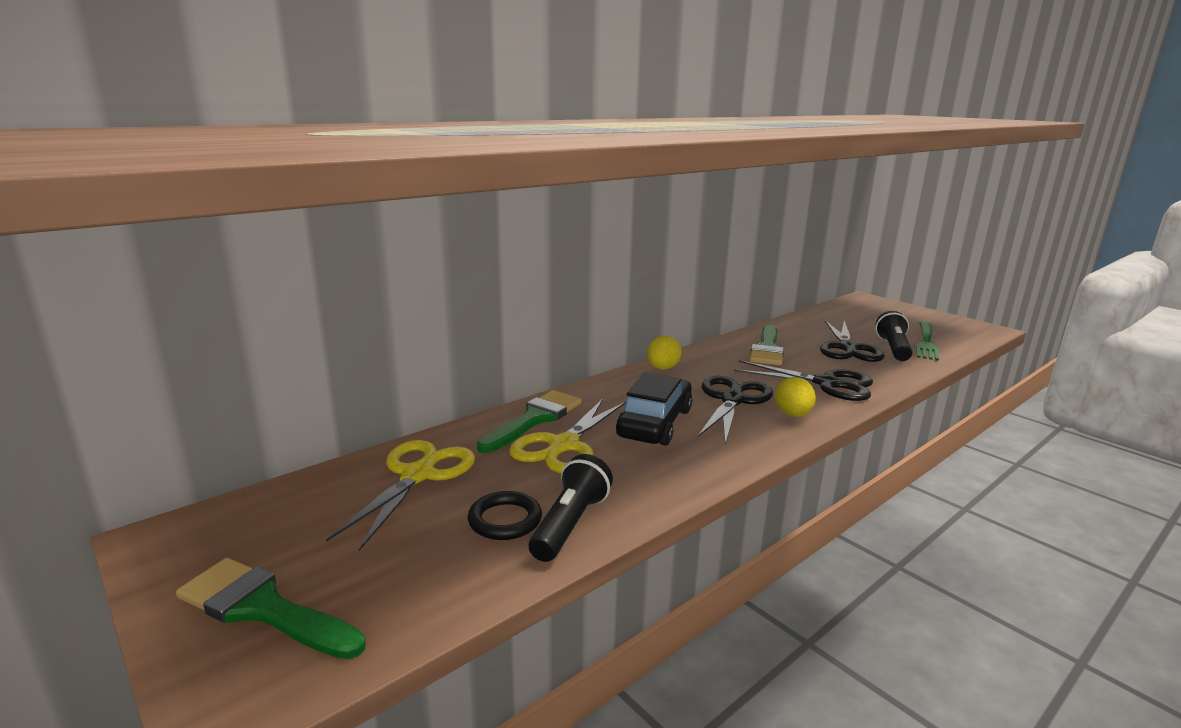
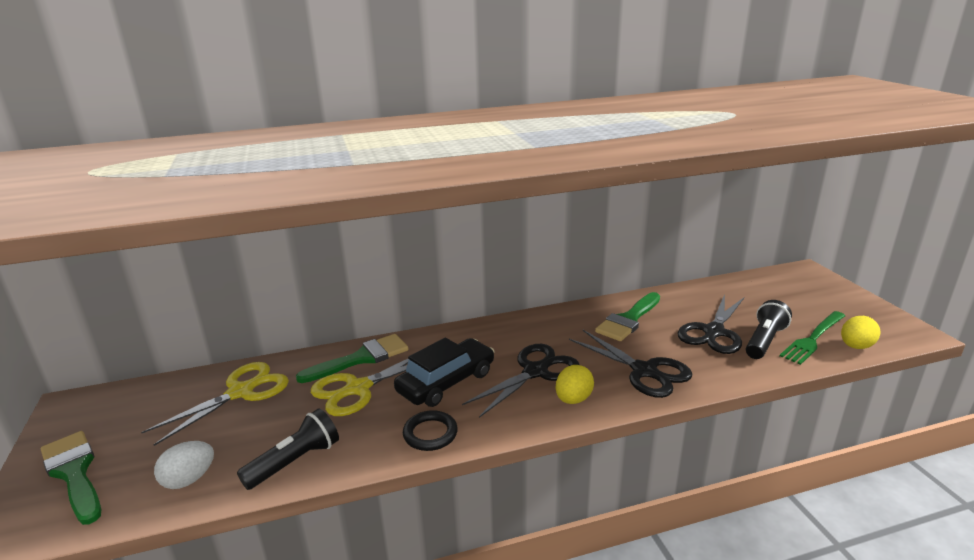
camera: 25 degrees right, 5 degrees up
(452, 573) = (189, 479): none -> white egg
(505, 520) = (258, 445): black ring -> black ring (430, 434)
(662, 368) = (510, 325): yellow egg -> yellow egg (855, 346)

